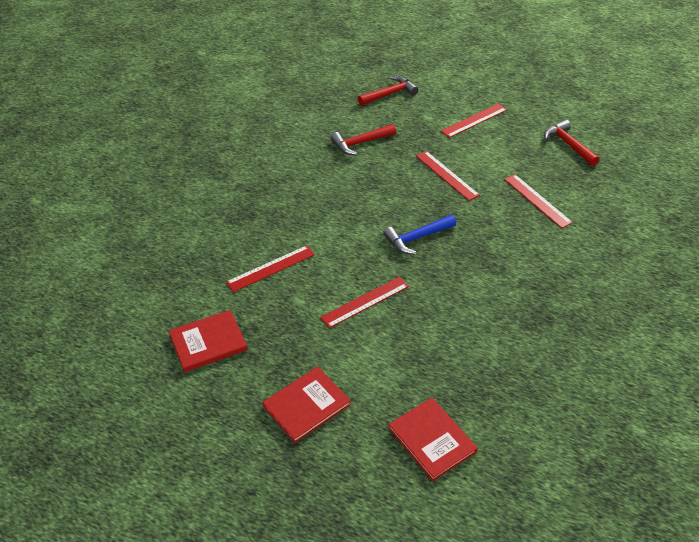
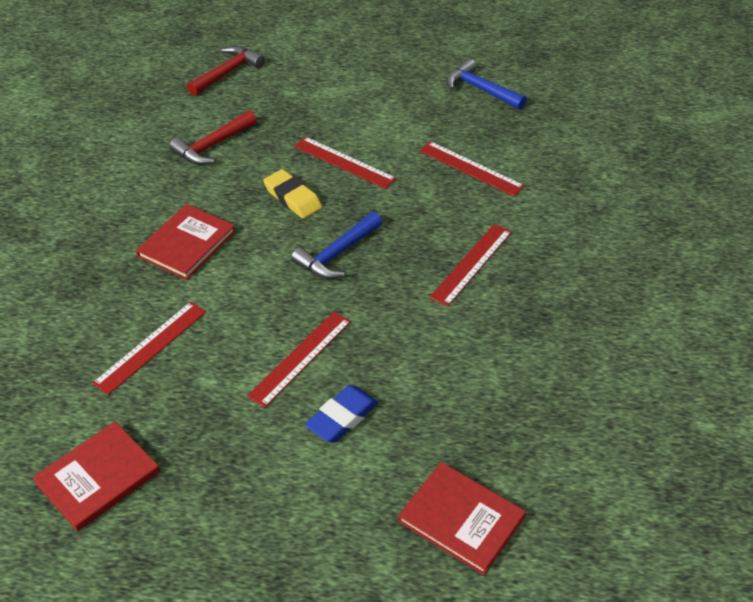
camera: 20 degrees left, 0 degrees up
(306, 405) = (274, 525): red book -> red book (186, 244)
(377, 349) = (342, 418): none -> blue eraser
(401, 192) = (292, 198): none -> yellow eraser
(474, 120) = (351, 84): red ruler -> red ruler (471, 264)
(568, 144) = (480, 89): red hammer -> blue hammer

